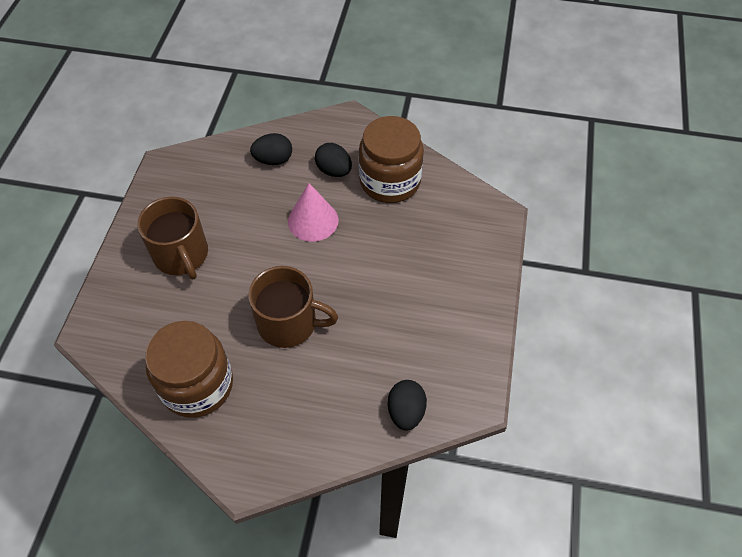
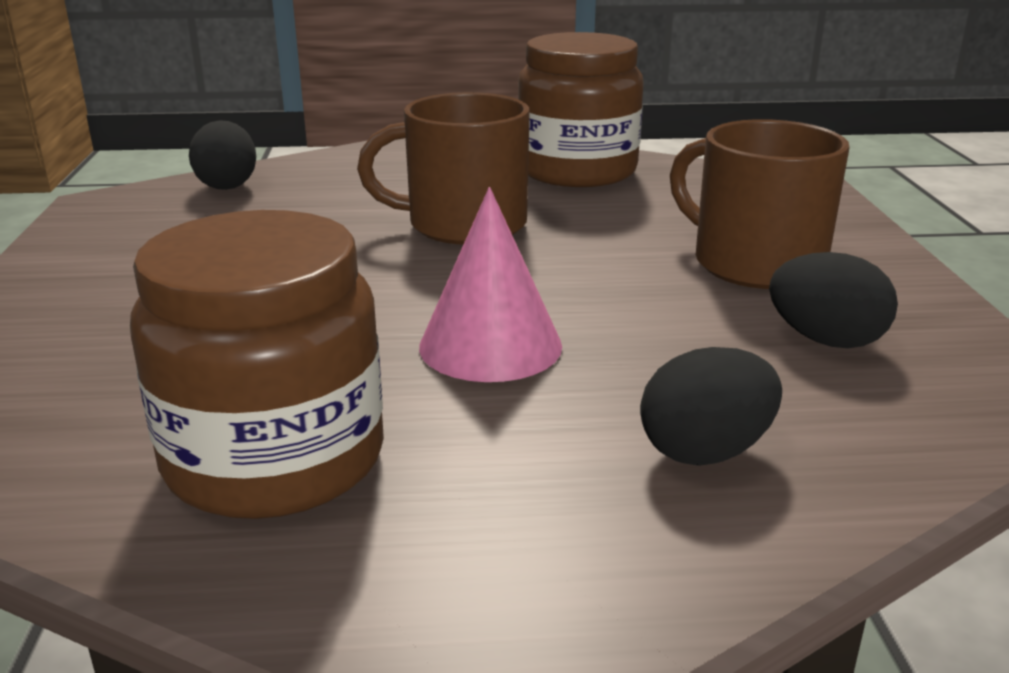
camera: 165 degrees right, 30 degrees down
(334, 171) = (481, 455): black egg -> black egg (825, 340)

